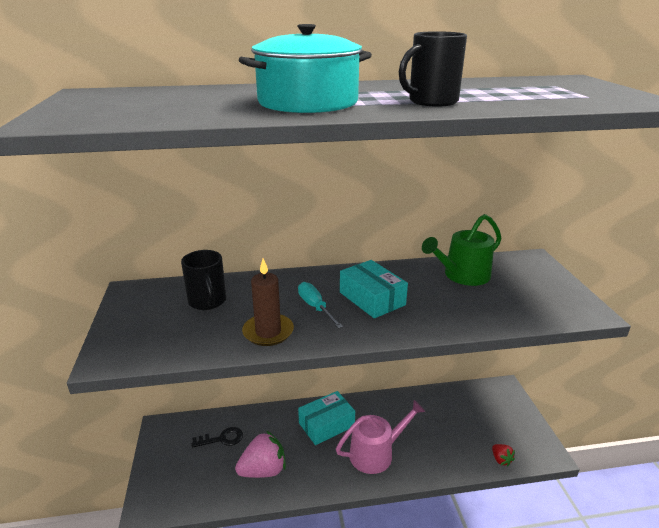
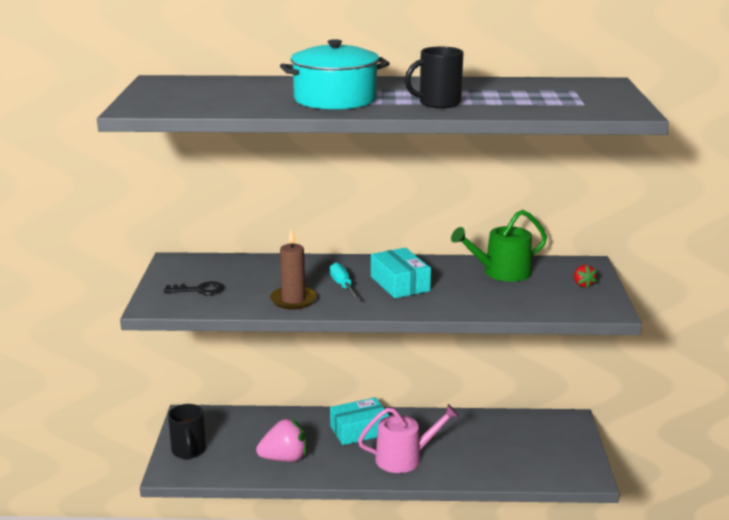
camera: 10 degrees right, 5 degrees down
(207, 301) = (244, 274): black mug -> black mug (189, 451)
(222, 439) = (248, 430): black key -> black key (199, 290)
(501, 460) = (536, 477): red strawberry -> red strawberry (582, 284)

